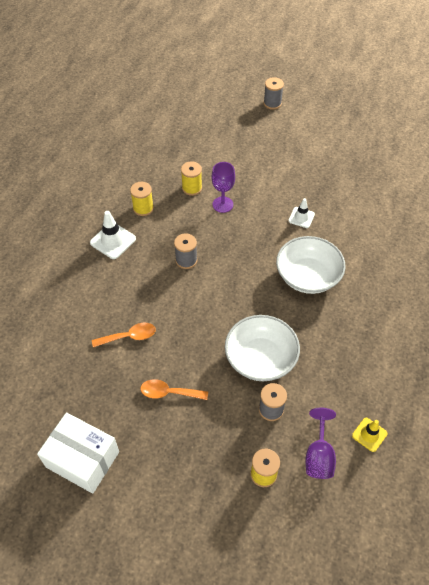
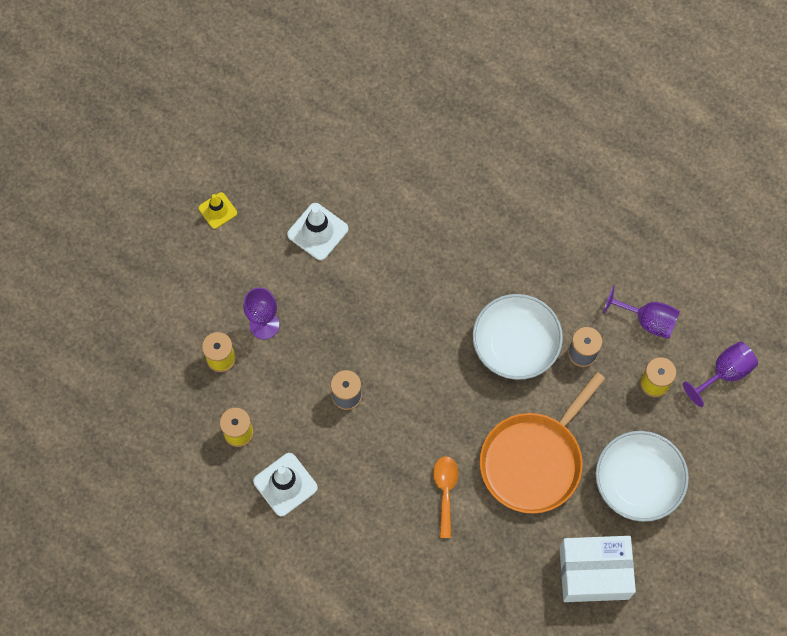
camera: 75 degrees left, 15 degrees up
(82, 459) = (594, 573): white box -> white box turned 45 degrees clockwise
(169, 392) = (534, 460): orange spoon -> orange pan
(272, 103) = (84, 200): grey spool -> none
(293, 536) = (724, 373): none -> purple goblet
(301, 217) = (318, 231): white traffic cone -> white traffic cone, size x1.56
(308, 276) = (413, 255): white bowl -> white bowl (637, 482)
(369, 434) = (636, 261): yellow traffic cone -> yellow traffic cone (217, 210)

